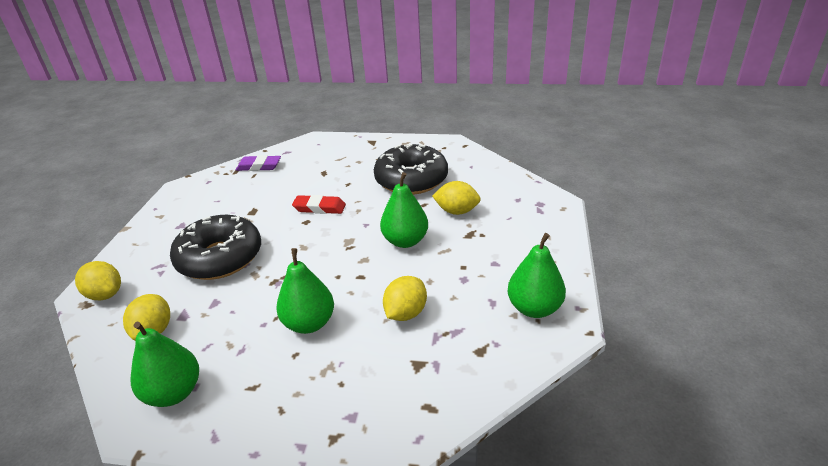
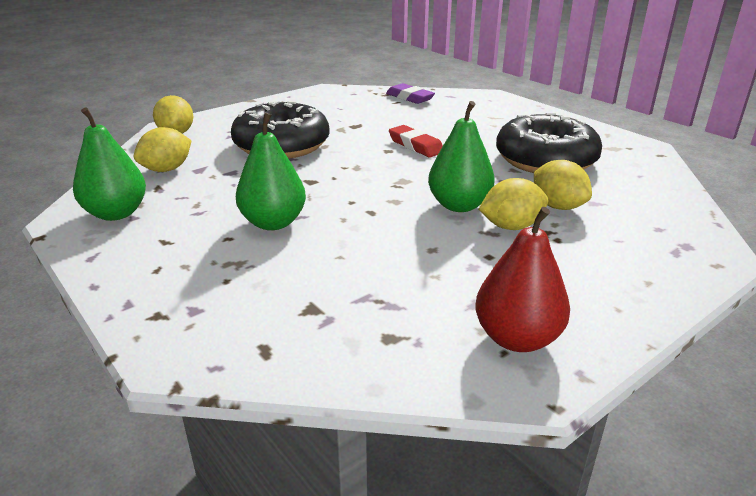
camera: 40 degrees right, 5 degrees down
(406, 313) = (366, 261): yellow lemon -> yellow lemon (511, 226)
(534, 308) = (517, 338): green pear -> red pear

